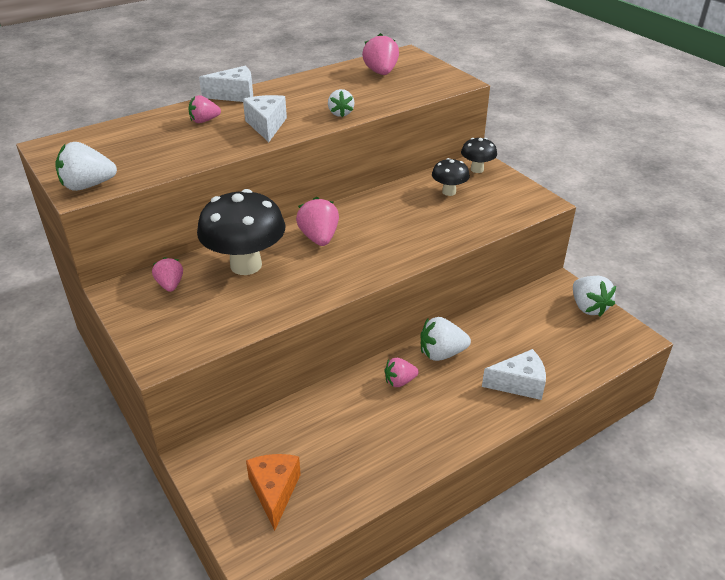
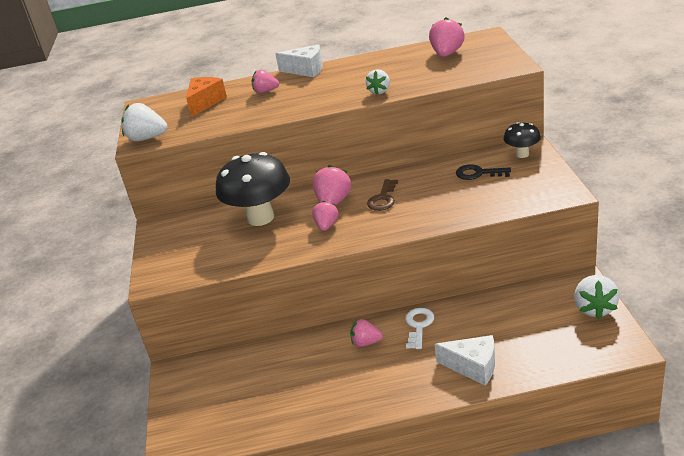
camera: 30 degrees right, 5 degrees down
(170, 285) = (196, 226): pink strawberry -> pink strawberry (326, 226)
(266, 126) = (310, 99): white cheese -> none
(274, 492) = (213, 408): orange cheese -> orange cheese (205, 102)
(371, 228) = (383, 199): none -> brown key
(441, 353) = (418, 325): white strawberry -> white key
(449, 192) = (478, 173): black mushroom -> black key

